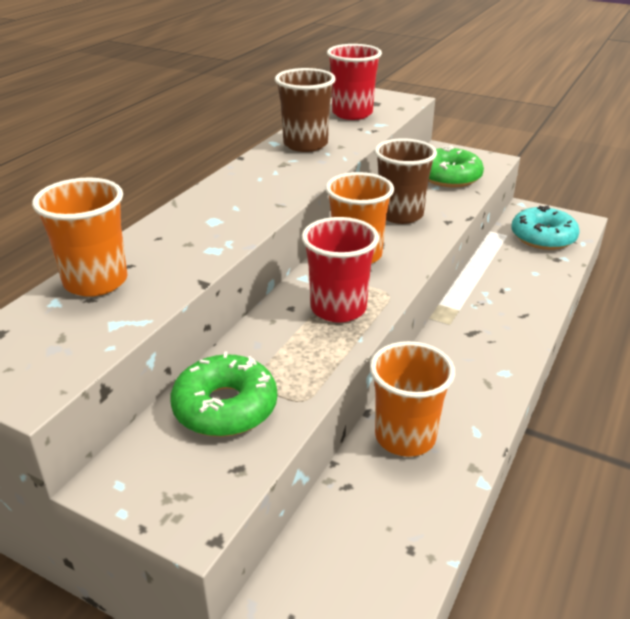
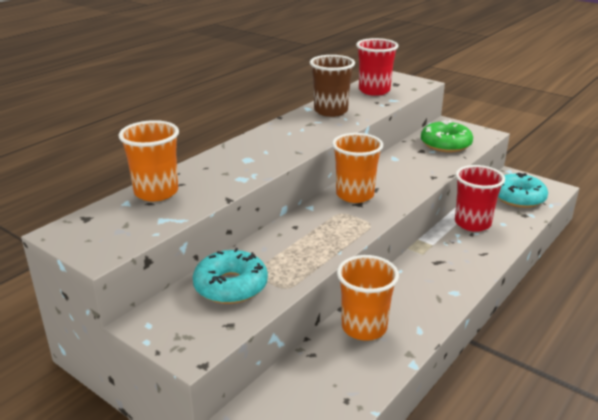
camera: 10 degrees right, 5 degrees down
(225, 407) = (231, 286): green donut -> turquoise donut
(338, 308) = (329, 230): red cup -> red cup (472, 223)
(400, 214) = (397, 169): brown cup -> none

